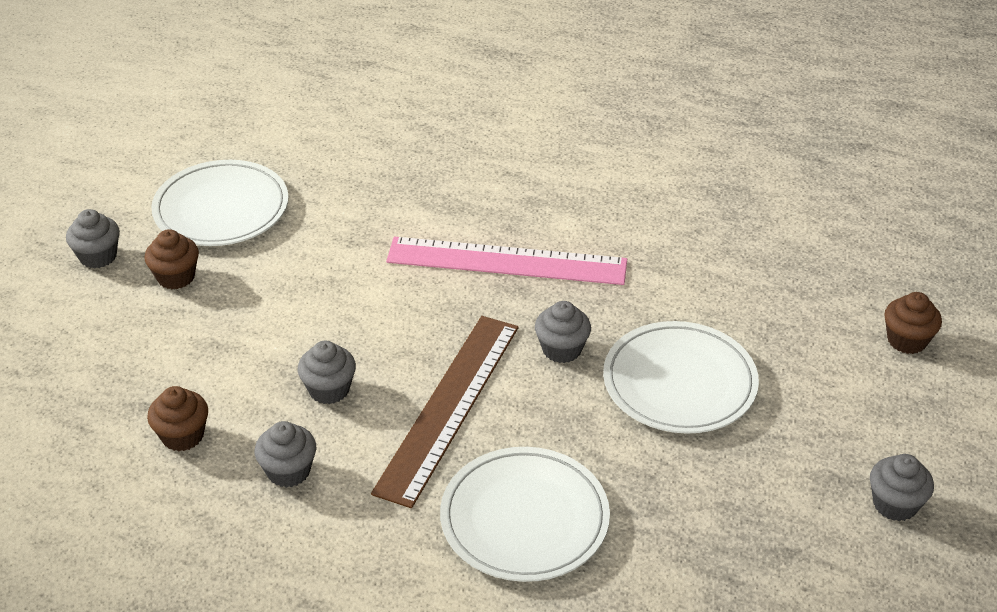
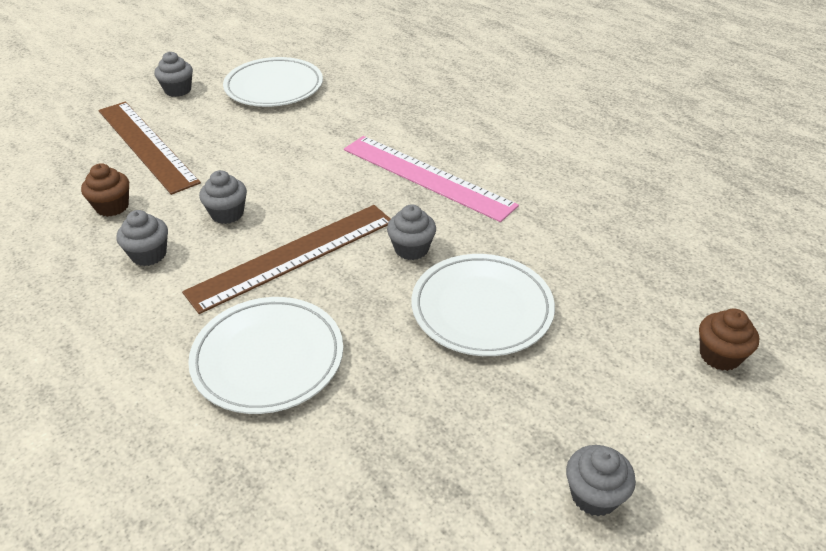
camera: 30 degrees right, 0 degrees up
(139, 345) = (146, 145): none -> brown ruler
(176, 277) = (208, 115): brown cupcake -> none

